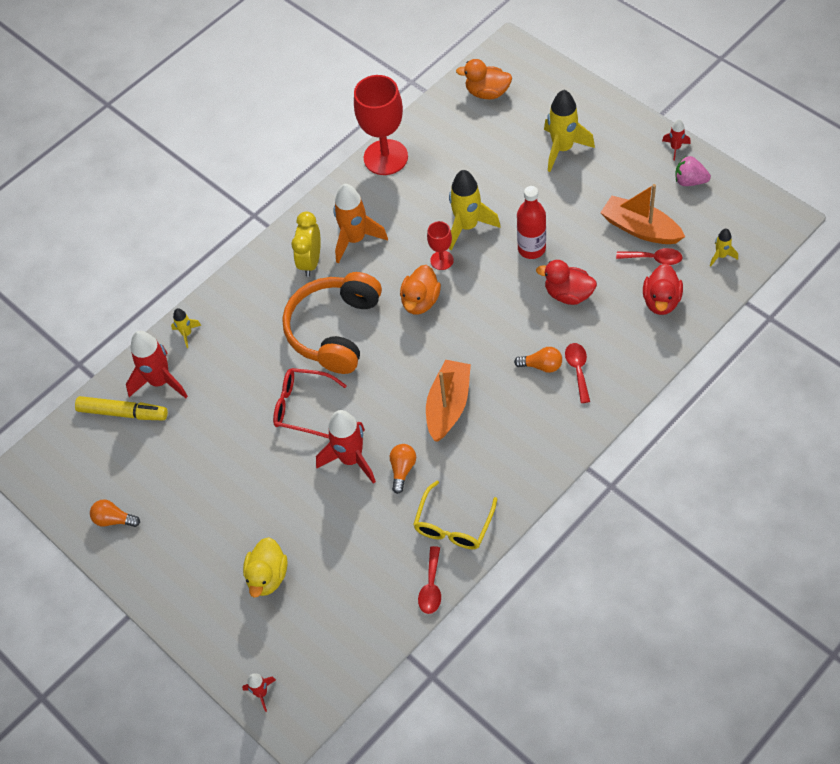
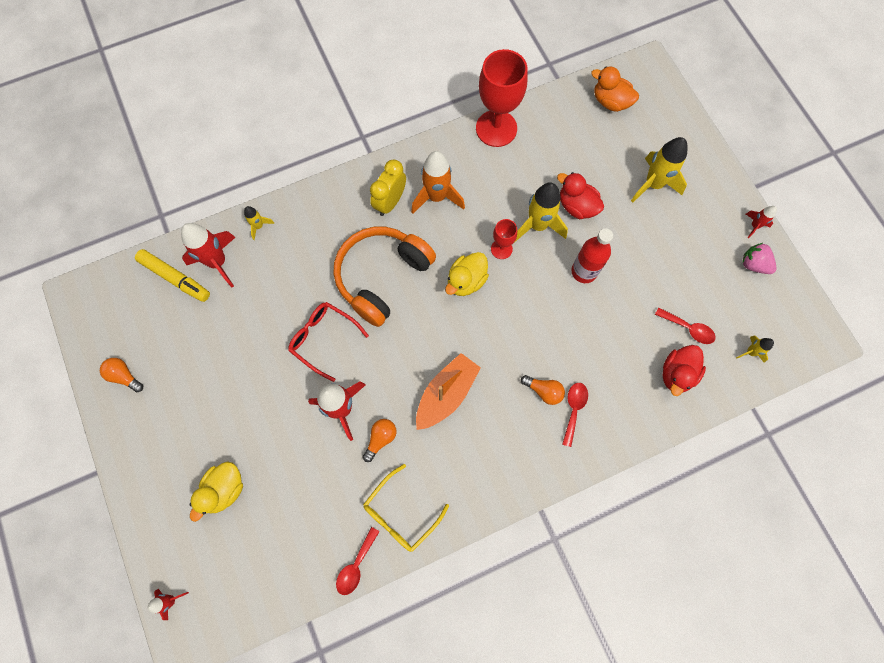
camera: 15 degrees right, 15 degrees up
(420, 301) = (466, 281): orange duck -> yellow duck
(568, 294) = (597, 330): red duck -> red duck (576, 206)
(640, 228) = (688, 293): orange boat -> none

